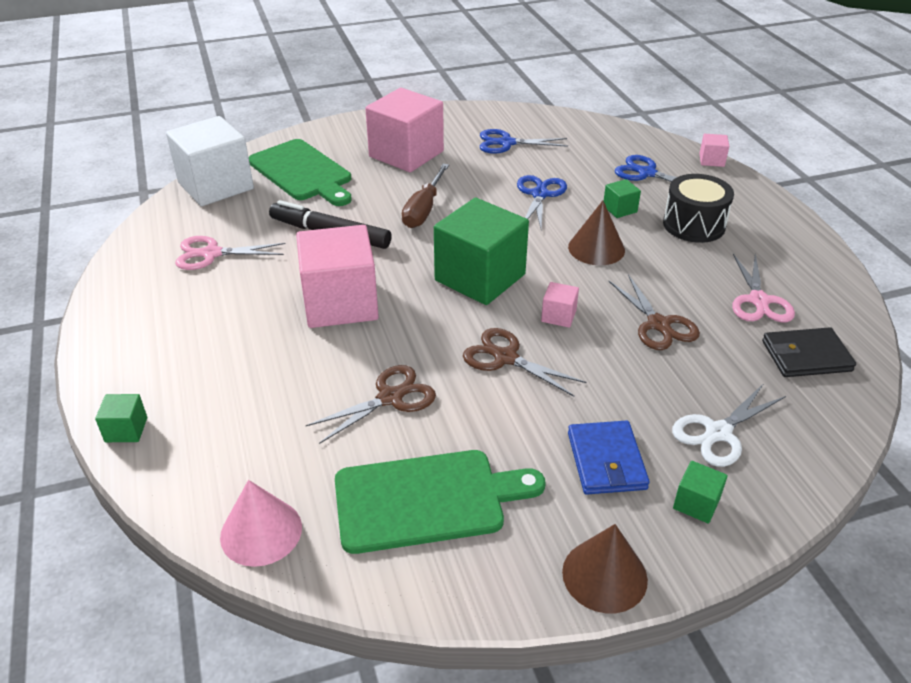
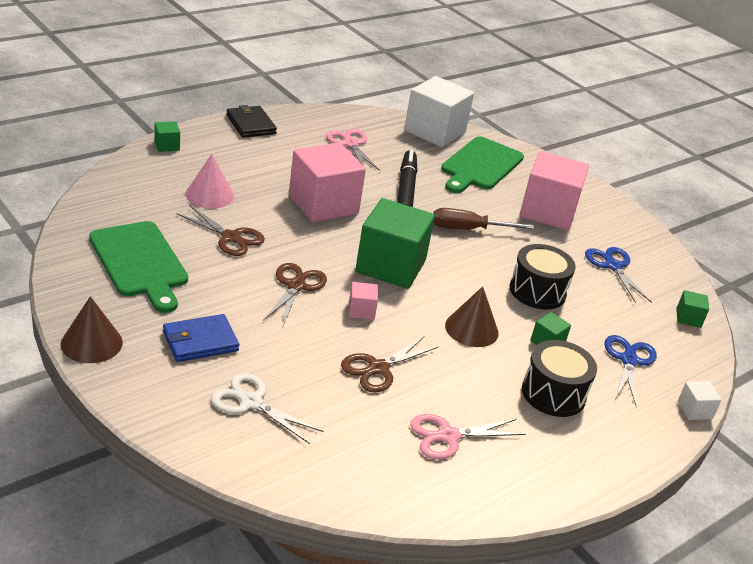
camera: 65 degrees right, 5 degrees down
(261, 531) = (99, 204): pink cone -> pink cone (209, 195)
(540, 194) = (537, 291): blue scissors -> black drum
(696, 503) = (169, 388): green cube -> green cube (688, 318)
(711, 160) = (694, 410): pink cube -> white cube
(806, 356) = (377, 465): black wallet -> black wallet (251, 124)

